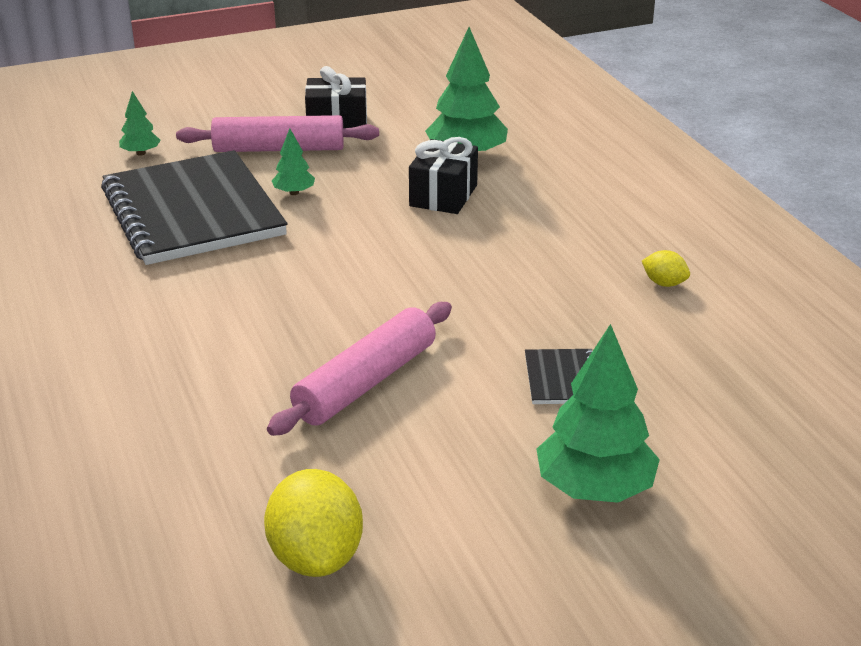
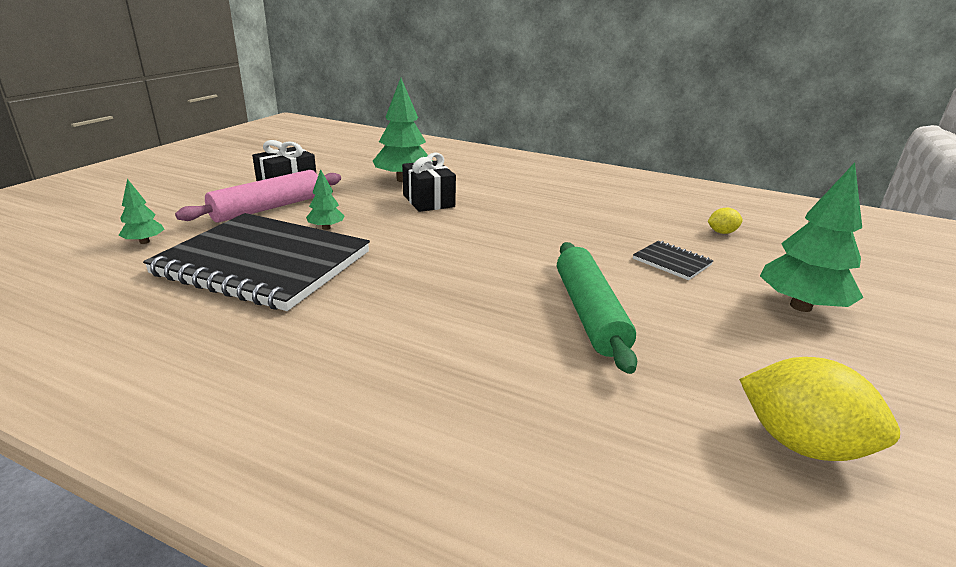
camera: 45 degrees left, 5 degrees down
(366, 382) = (589, 313): pink rolling pin -> green rolling pin
(664, 283) = (615, 203): yellow lemon -> yellow lemon (721, 232)

